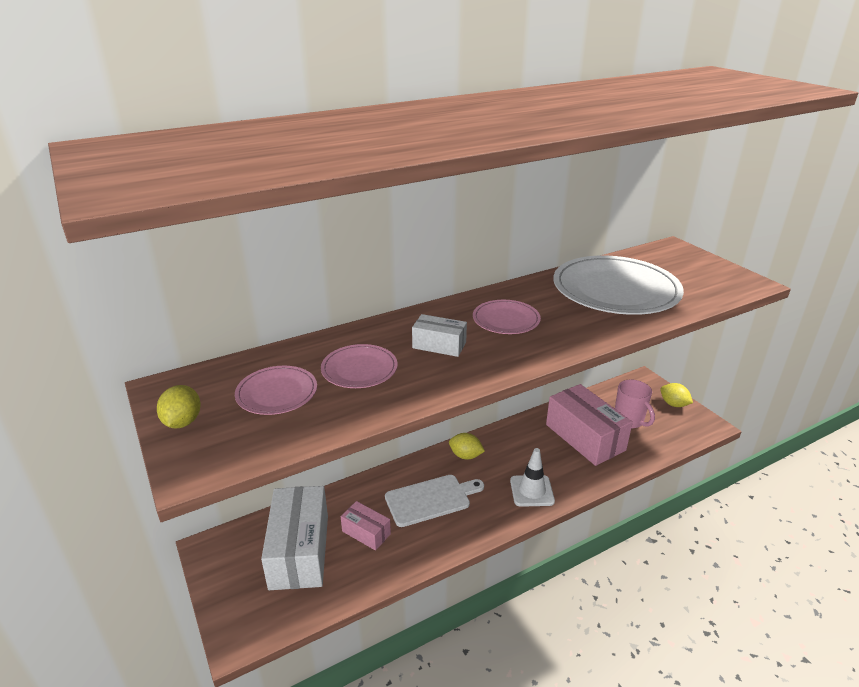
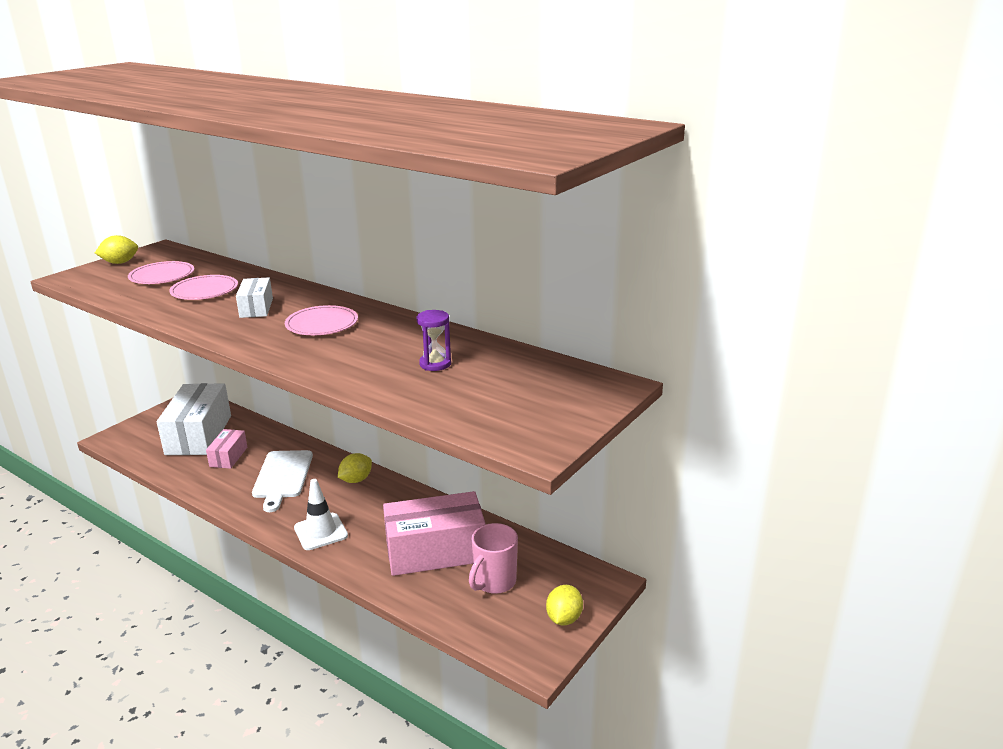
camera: 65 degrees right, 5 degrees down
(299, 551) = (199, 435): white box -> white box turned 60 degrees counterclockwise
(431, 499) = (282, 477): white cutting board -> white cutting board turned 45 degrees clockwise
(465, 456) = (356, 480): yellow lemon -> yellow lemon turned 45 degrees clockwise
(585, 437) = (435, 551): pink box -> pink box turned 45 degrees clockwise
(615, 290) = (435, 364): white plate -> purple hourglass

